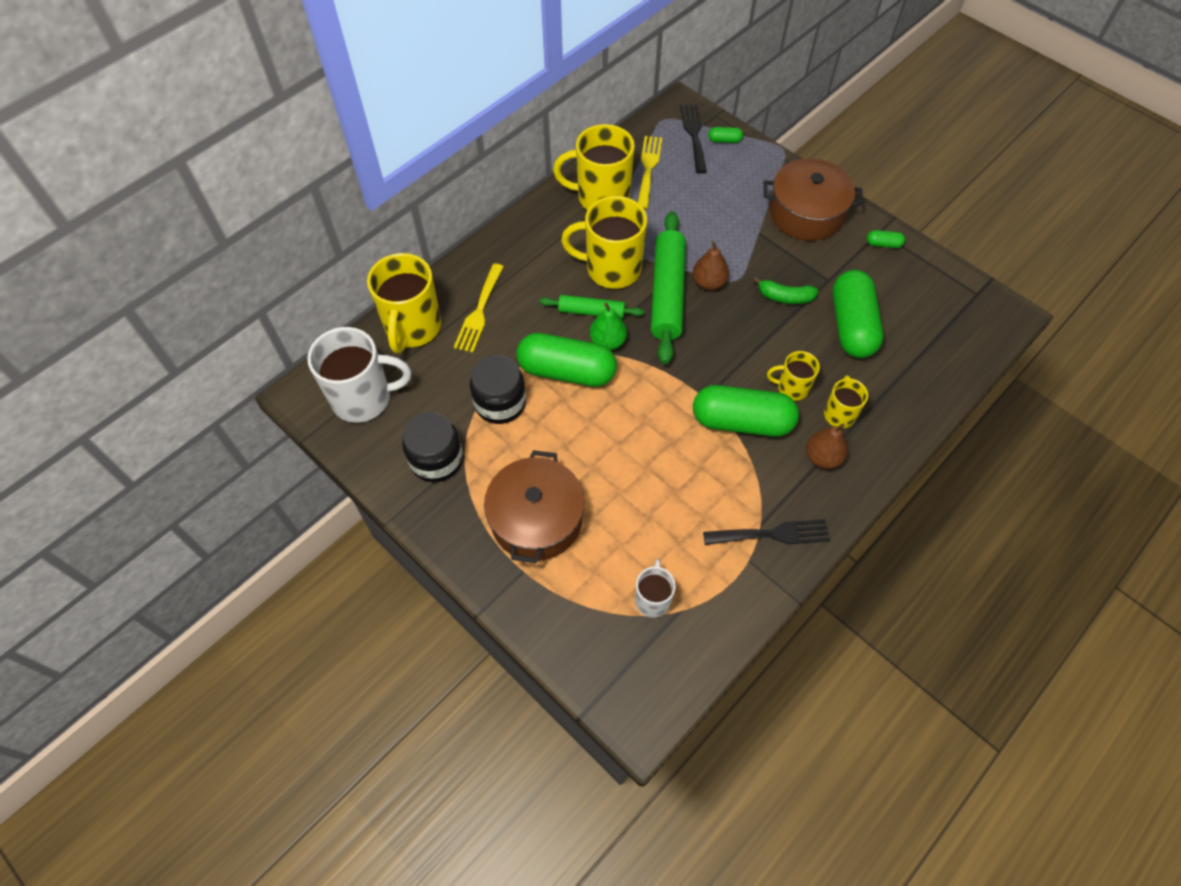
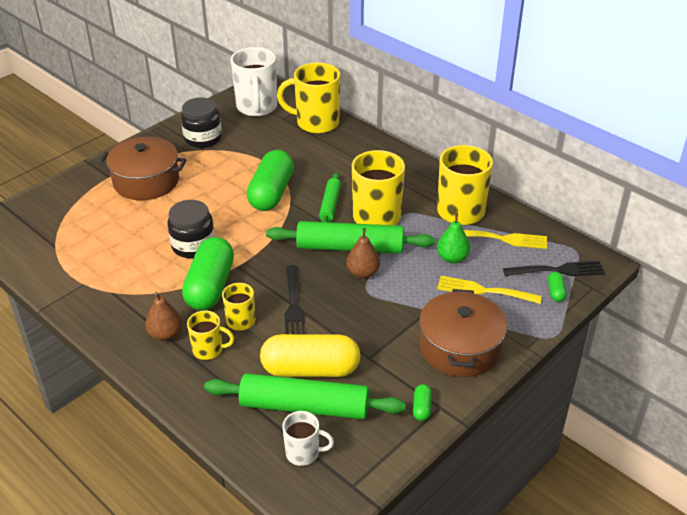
camera: 90 degrees right, 20 degrees down
(479, 312) = (331, 151): yellow fork -> yellow fork (483, 291)
(500, 403) = (246, 163): black jar -> black jar (193, 245)
(608, 342) = (299, 213): green pear -> green pear (452, 258)
(652, 599) = (68, 234): white mug -> white mug (303, 453)
(772, 534) = (101, 298): black fork -> black fork (293, 306)
(785, 297) = (346, 323): green banana -> none
(851, 325) = (310, 369): green capsule -> yellow capsule
(899, 329) = (304, 407): none -> green rolling pin

